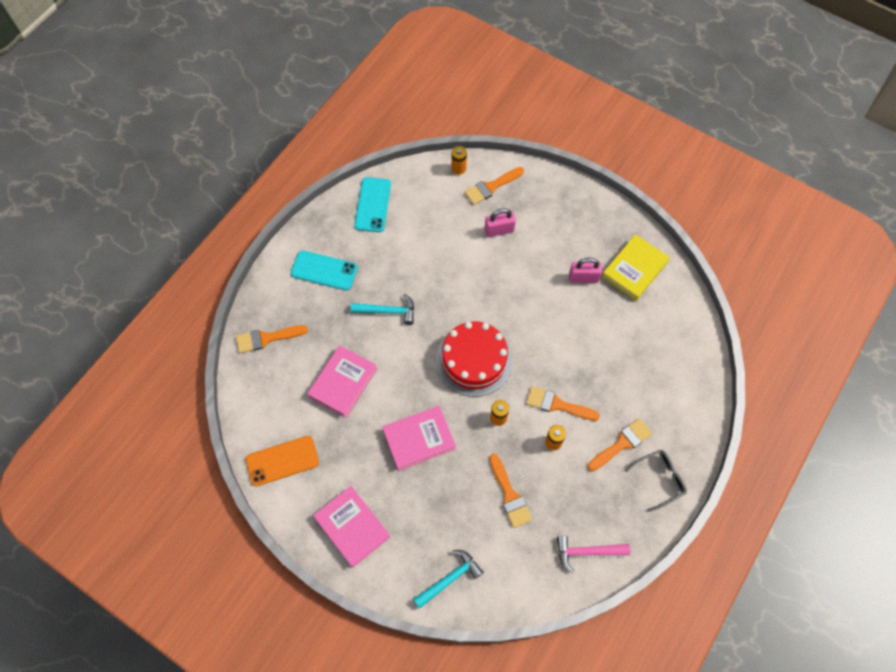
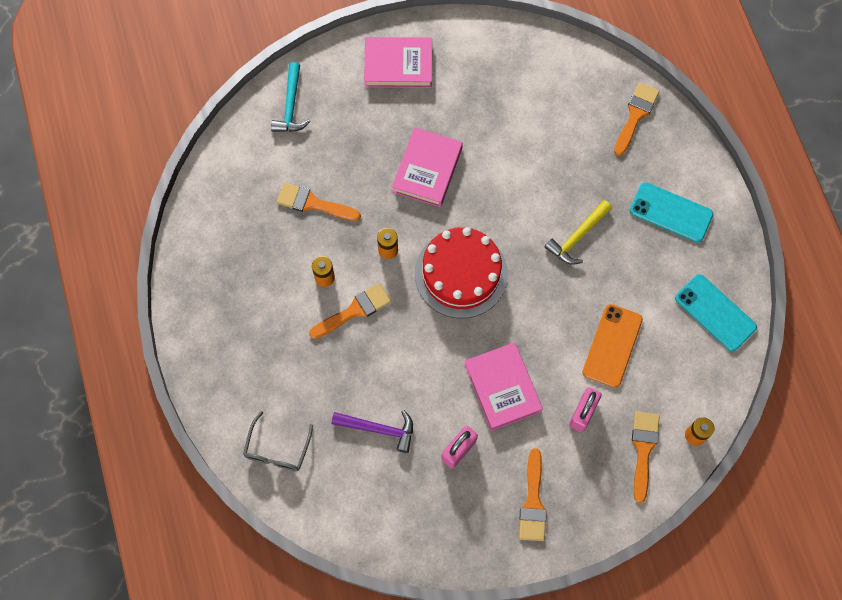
camera: 130 degrees right, 5 degrees up
(282, 461) = (503, 52): orange phone -> orange phone (612, 346)
(324, 270) = (671, 212): turquoise phone -> turquoise phone turned 60 degrees clockwise
(343, 383) = (535, 147): pink book -> pink book (502, 387)
(388, 311) = (577, 237): turquoise hammer -> yellow hammer
(587, 552) = (212, 224): pink hammer -> none
(614, 330) = (379, 429): none -> purple hammer
(622, 443) = (269, 335): orange brush -> orange brush (533, 502)
(634, 269) = (424, 511): yellow book -> none
(659, 479) = (211, 338): grey glasses -> grey glasses (277, 449)

